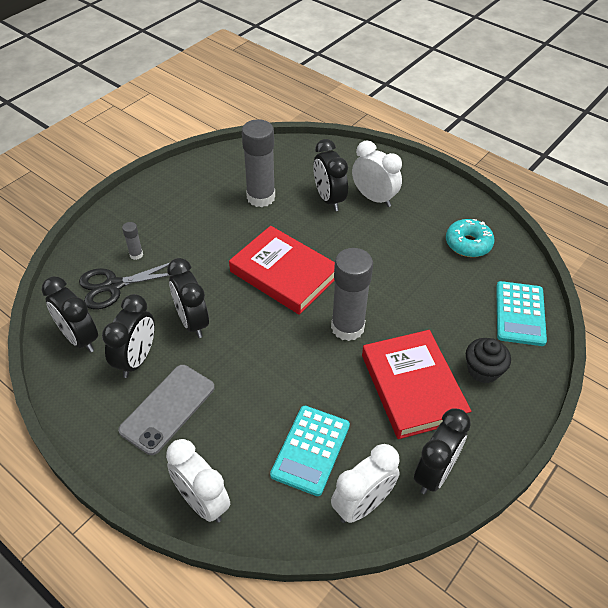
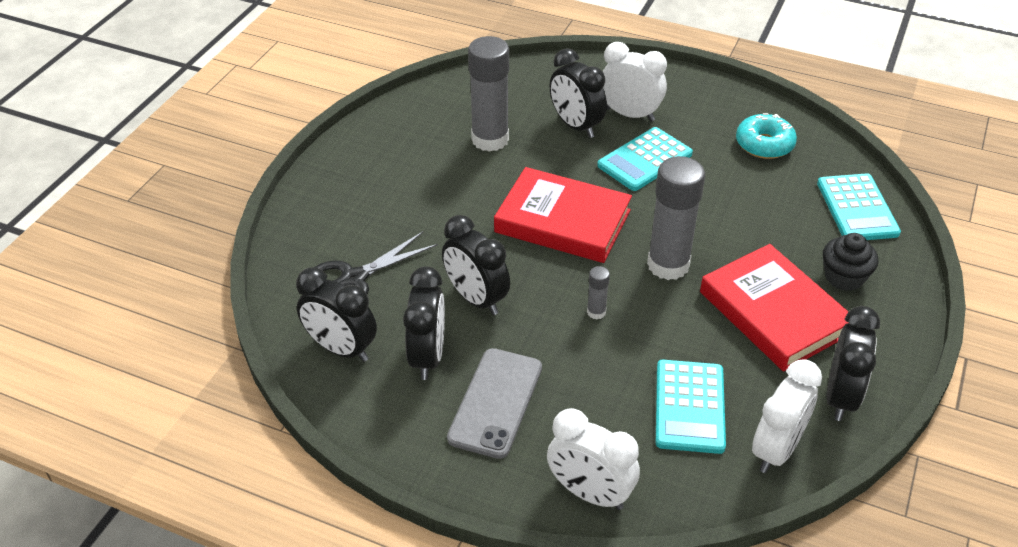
camera: 15 degrees left, 5 degrees down
(136, 255) = (364, 237): grey glue stick -> grey glue stick (596, 312)
(368, 237) = (645, 160): none -> turquoise calculator

